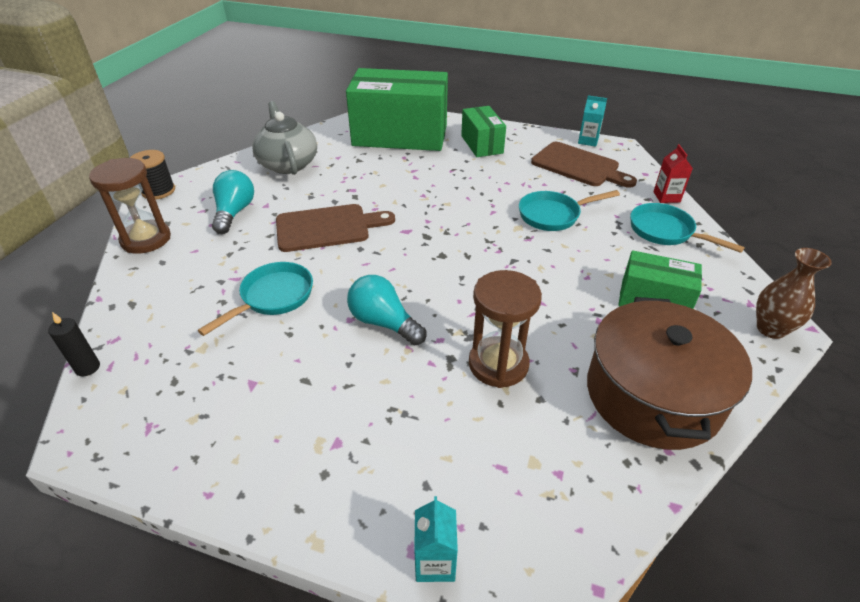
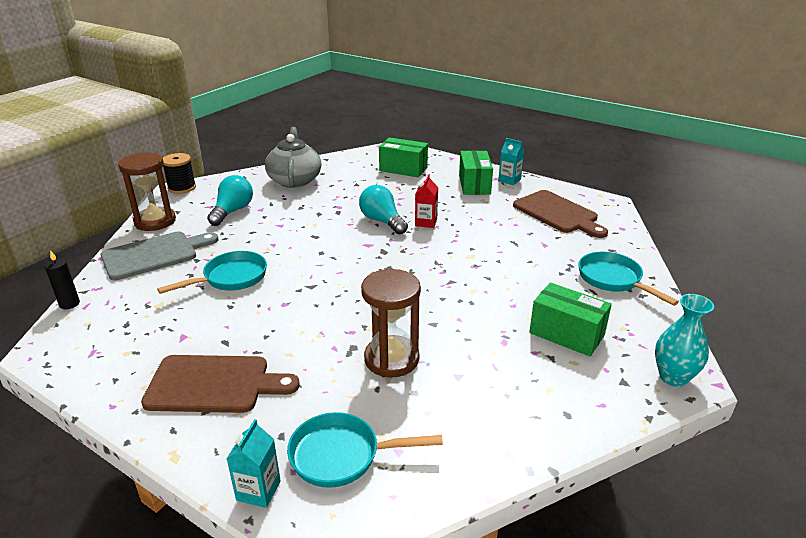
camera: 15 degrees right, 10 degrees down
(166, 283) = (154, 255): none -> grey cutting board
(327, 228) = (302, 233): brown cutting board -> brown cutting board (214, 384)
(383, 322) = (310, 311): turquoise light bulb -> turquoise light bulb (382, 221)
(400, 135) = (403, 169): green box -> green box, size x0.51
(553, 215) = (509, 251): turquoise pan -> turquoise pan (342, 455)
(588, 141) = (579, 194): turquoise carton -> turquoise carton (509, 180)
(652, 395) = (520, 408): brown pot -> none
(666, 197) = (632, 250): red carton -> red carton (426, 222)
(770, 329) = (673, 377): brown vase -> turquoise vase

